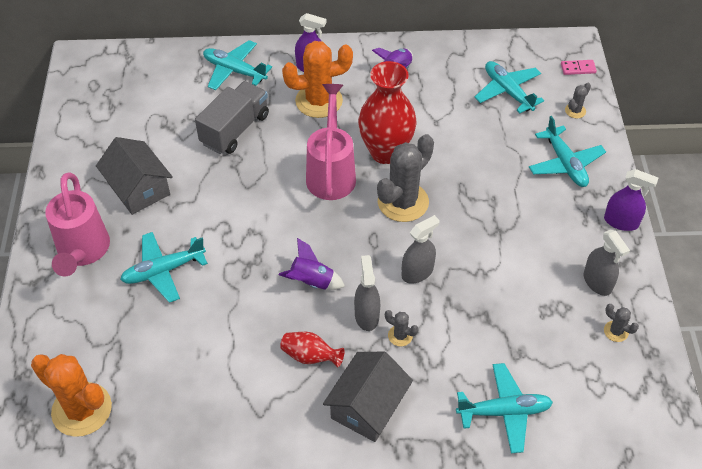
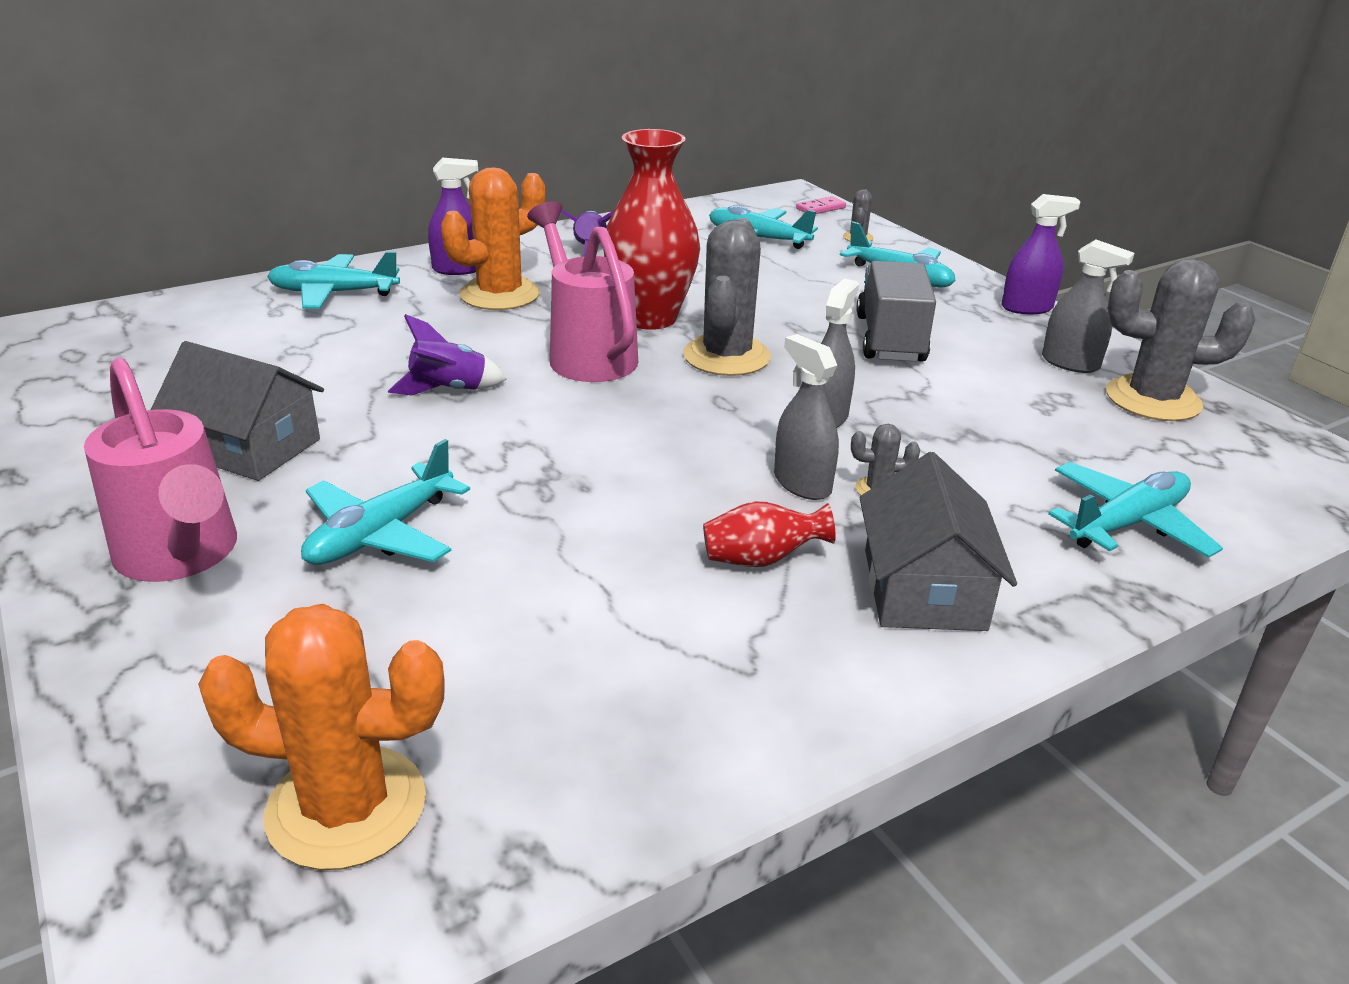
camera: 30 degrees left, 20 degrees down
(235, 129) = (384, 347): grey truck -> grey truck (890, 339)
(312, 282) = (672, 472): purple rocket -> purple rocket (449, 390)
(616, 331) = (1153, 399): grey cactus -> grey cactus, size x2.27

